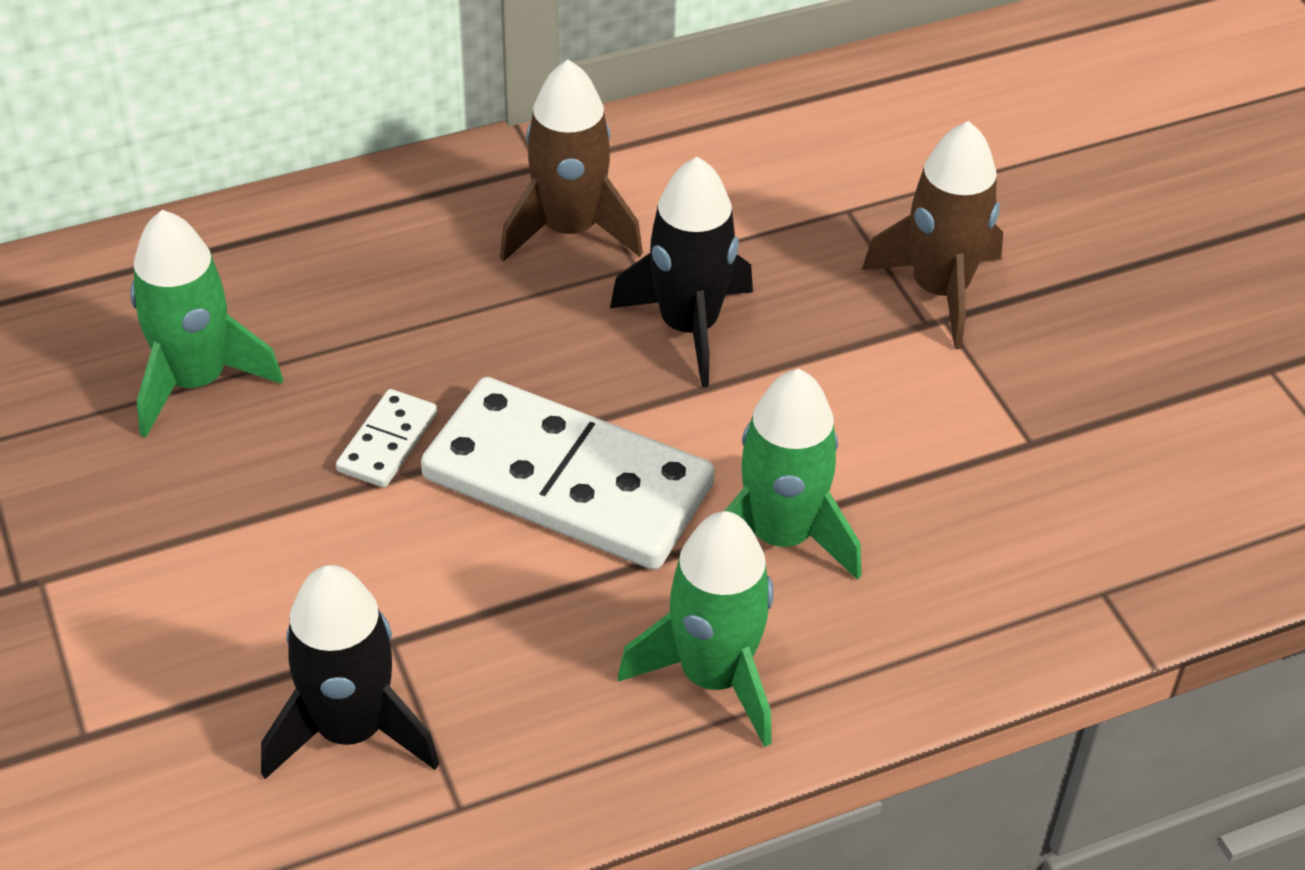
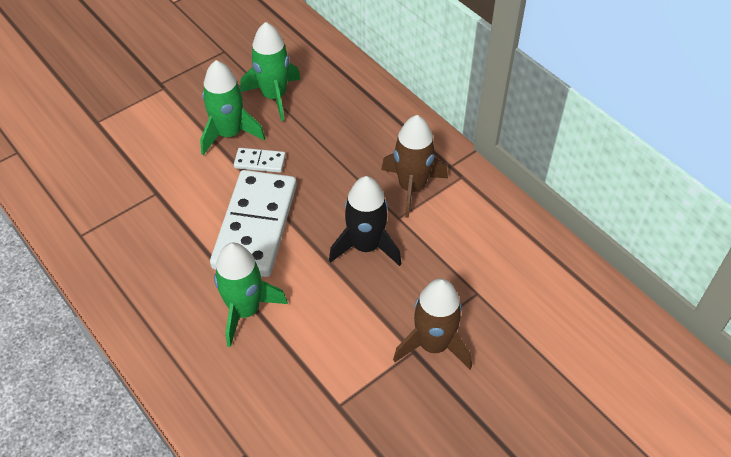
camera: 75 degrees right, 5 degrees up
(351, 730) = (111, 193): black rocket -> none
(714, 676) = (160, 303): green rocket -> green rocket (229, 134)

